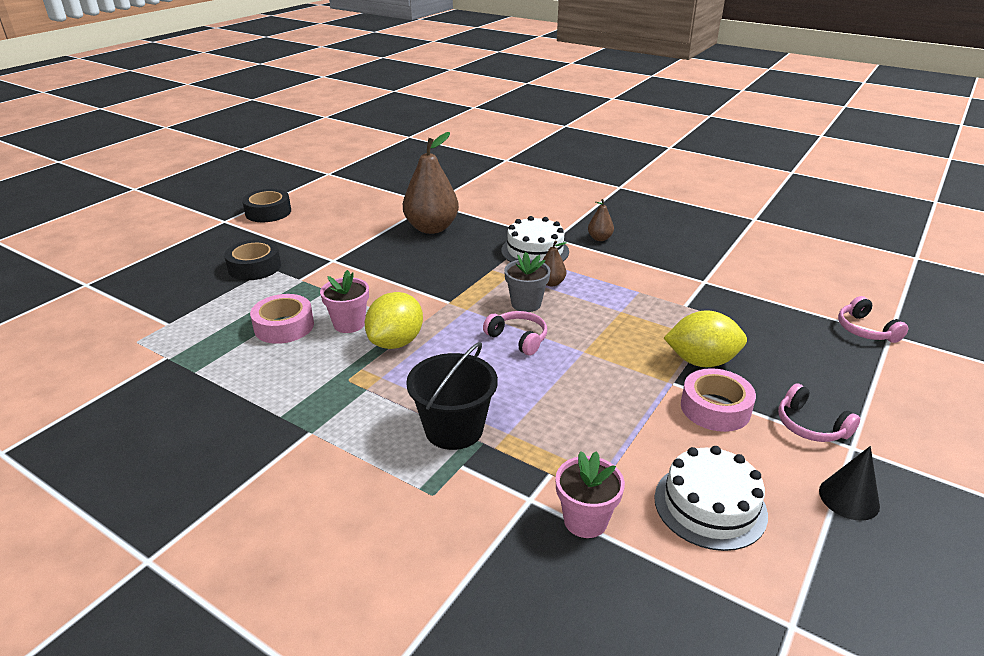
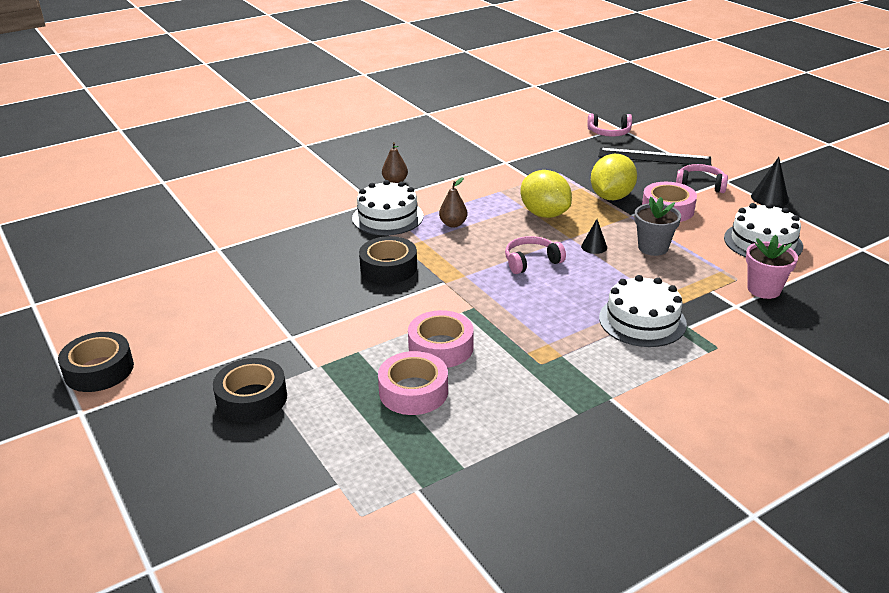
camera: 65 degrees left, 0 degrees up
(349, 324) = (441, 347): pink flower pot -> pink tape
(396, 342) = (494, 325): yellow lemon -> yellow lemon (544, 214)
(431, 228) = (280, 261): brown pear -> none
(453, 272) = (388, 268): none -> black tape
(454, 429) = (642, 320): black bucket -> white cake
(526, 304) = (478, 244): grey flower pot -> grey flower pot (653, 247)
(578, 370) = (594, 247): none -> black cone
(810, 425) = (700, 185): pink headphones -> pink headphones turned 150 degrees counterclockwise
(843, 375) = (654, 157): none -> black ruler

